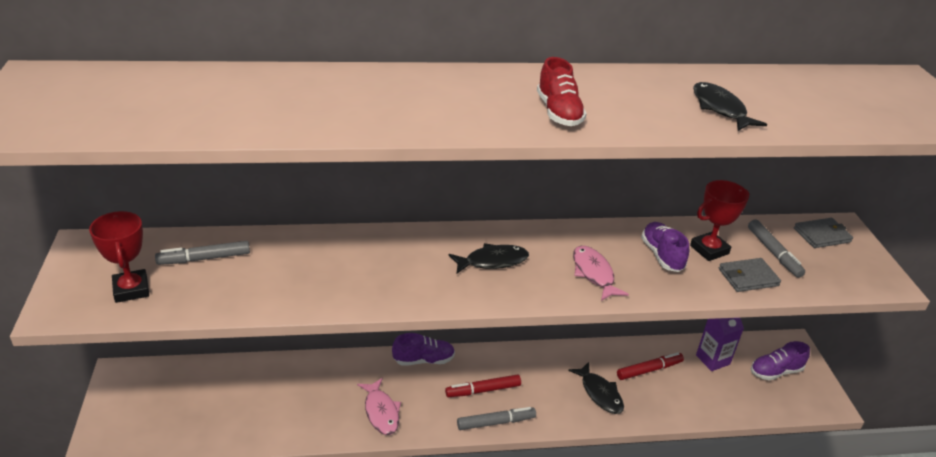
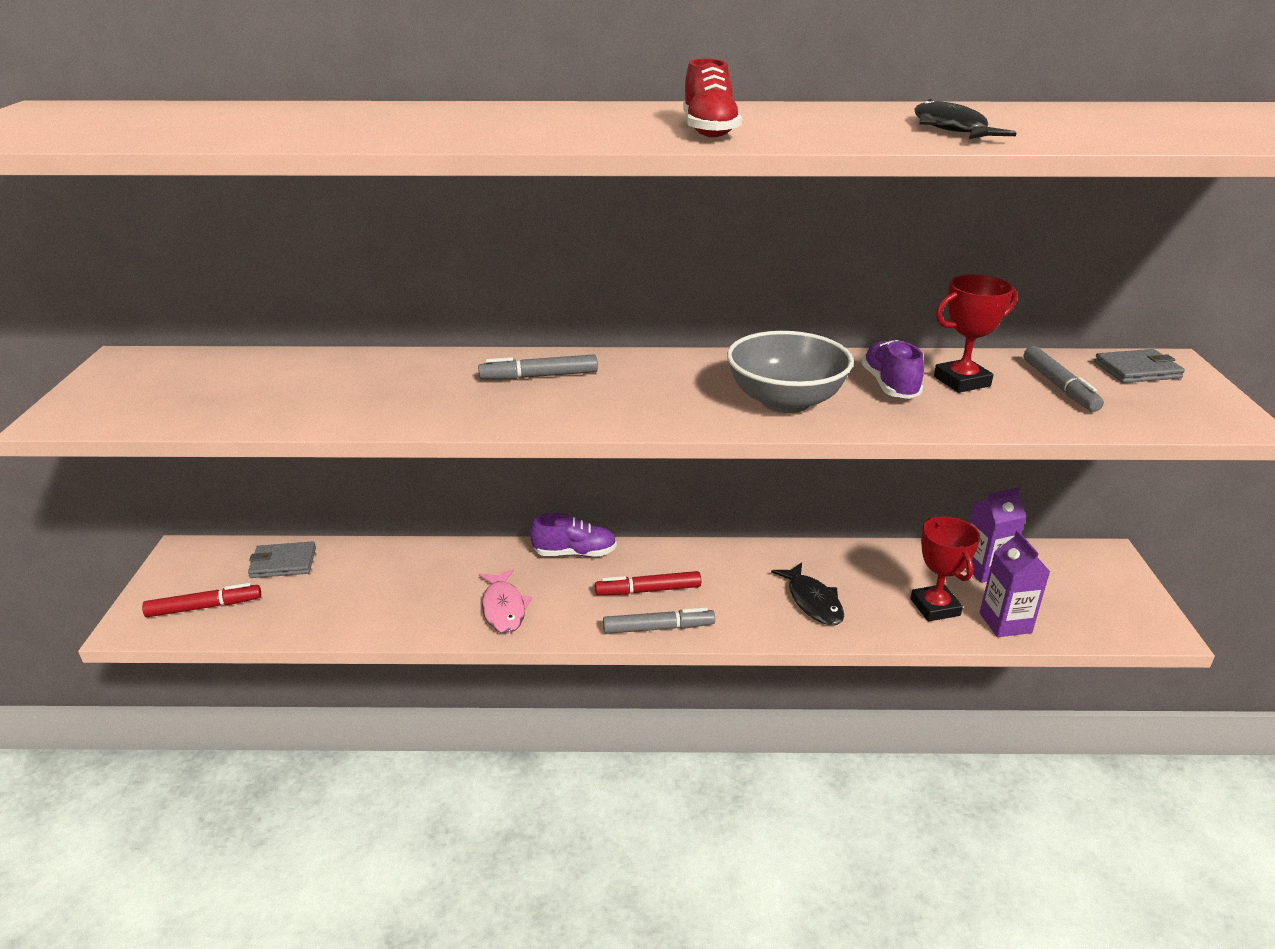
camera: 10 degrees right, 5 degrees down
(131, 289) = (161, 401): red trophy -> red trophy (935, 607)
(204, 258) = (265, 375): grey marker -> grey marker (539, 376)
(492, 261) = (645, 386): black fish -> none
(593, 273) = (785, 401): pink fish -> grey bowl
(649, 370) = (889, 577): red marker -> red marker (204, 607)
(730, 404) = (1005, 623): none -> purple carton
(748, 277) = (1015, 411): grey wallet -> grey wallet (283, 563)
(775, 371) = (1079, 587): purple shoe -> none

